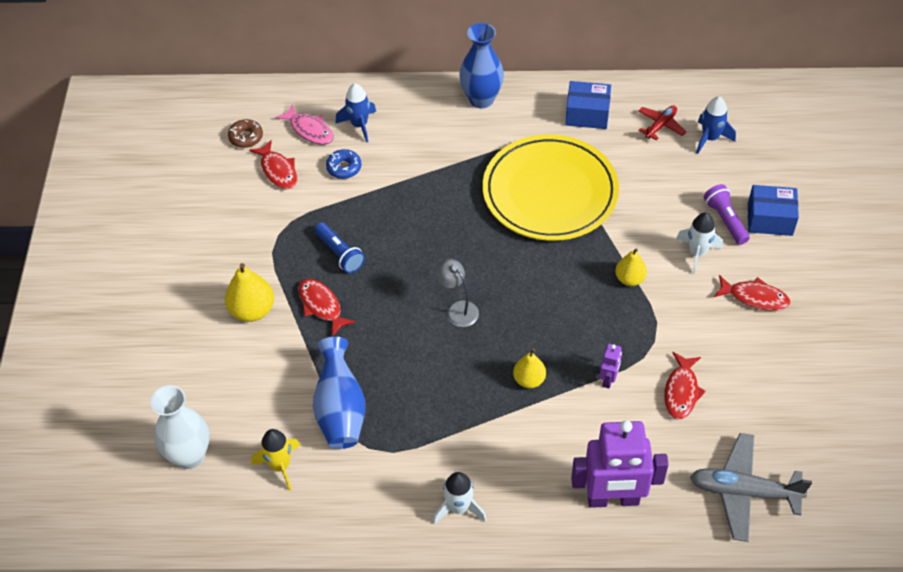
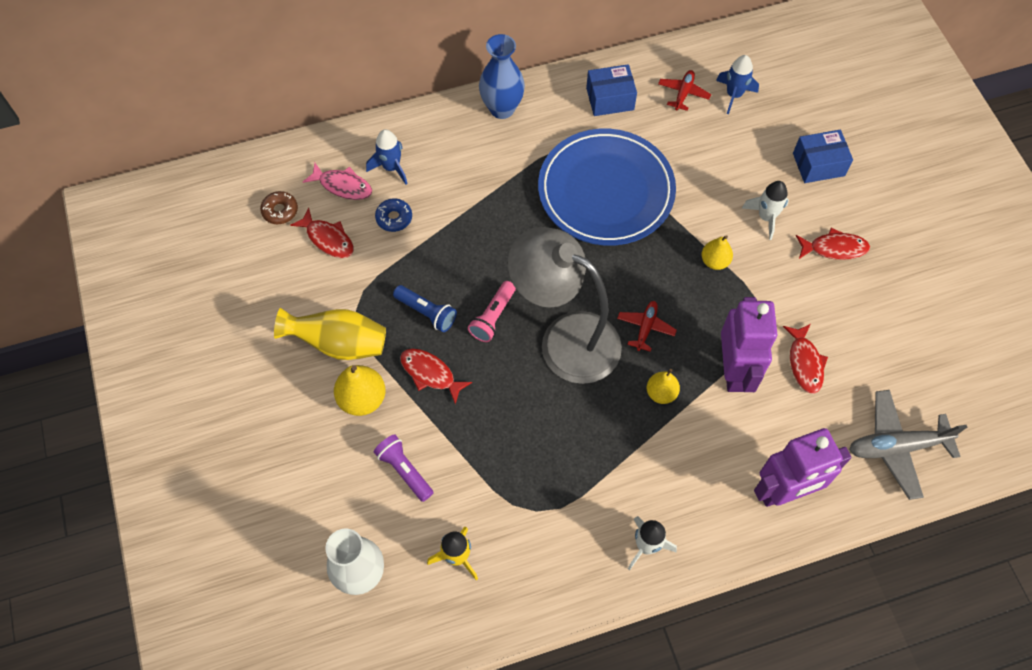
camera: 20 degrees left, 10 degrees up
(251, 259) = (339, 344): none -> yellow vase
(340, 410) = (493, 479): blue vase -> none
(398, 273) = (493, 317): none -> pink flashlight
(457, 309) = (565, 339): grey lamp -> grey lamp, size x2.43
(538, 319) = (645, 328): none -> red plane
(550, 192) = (606, 191): yellow plate -> blue plate
(608, 379) = (734, 370): purple robot -> purple robot, size x2.29
(725, 220) = (778, 176): purple flashlight -> purple flashlight (404, 470)

